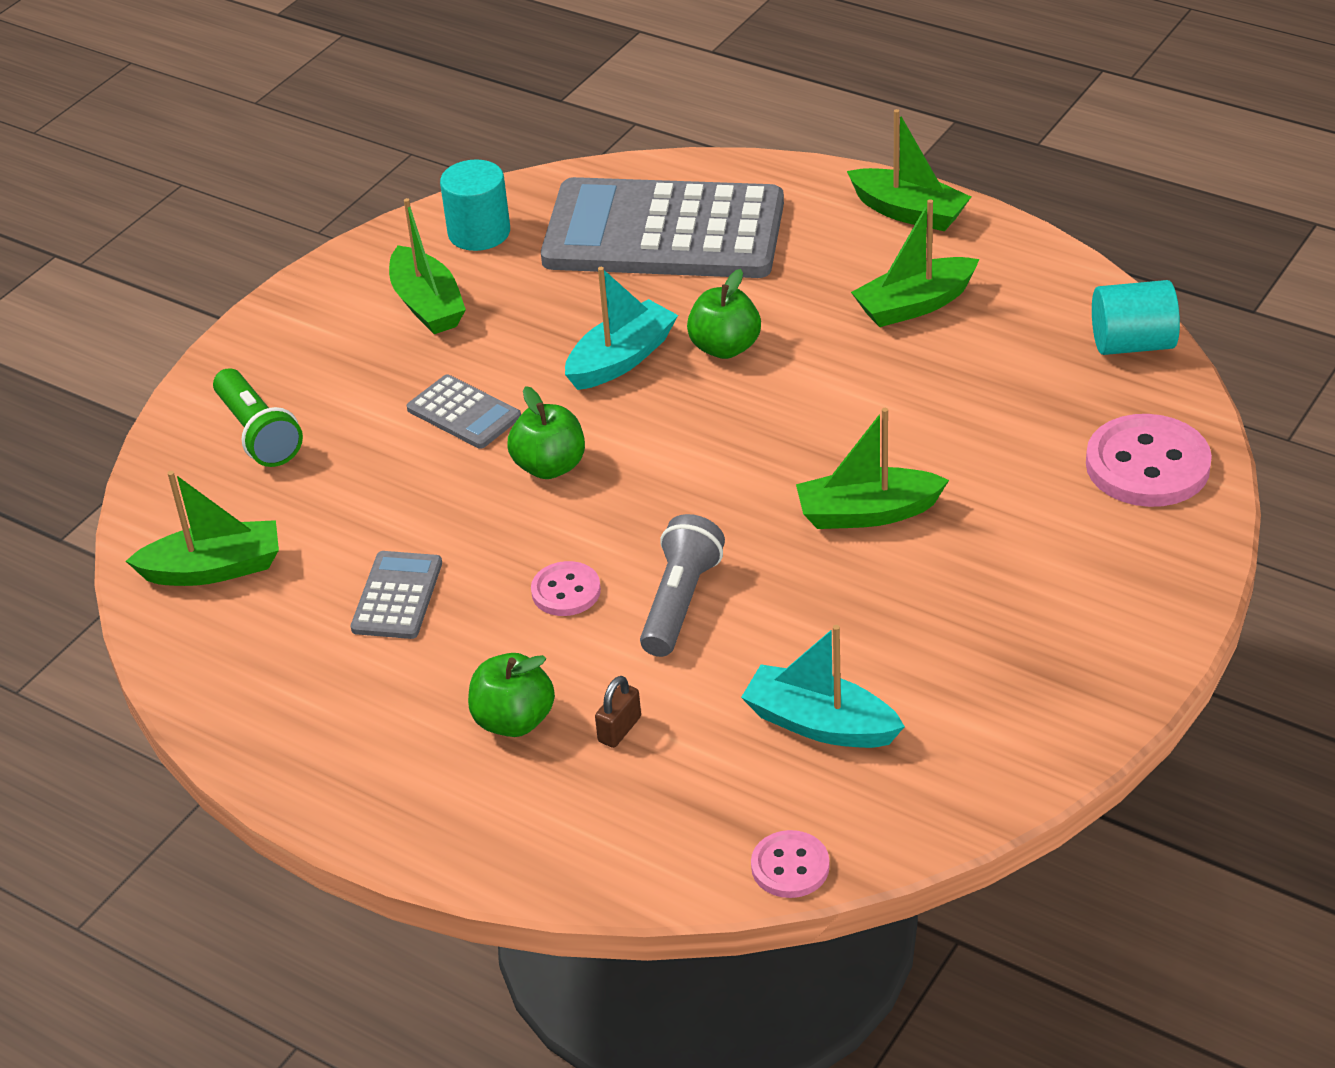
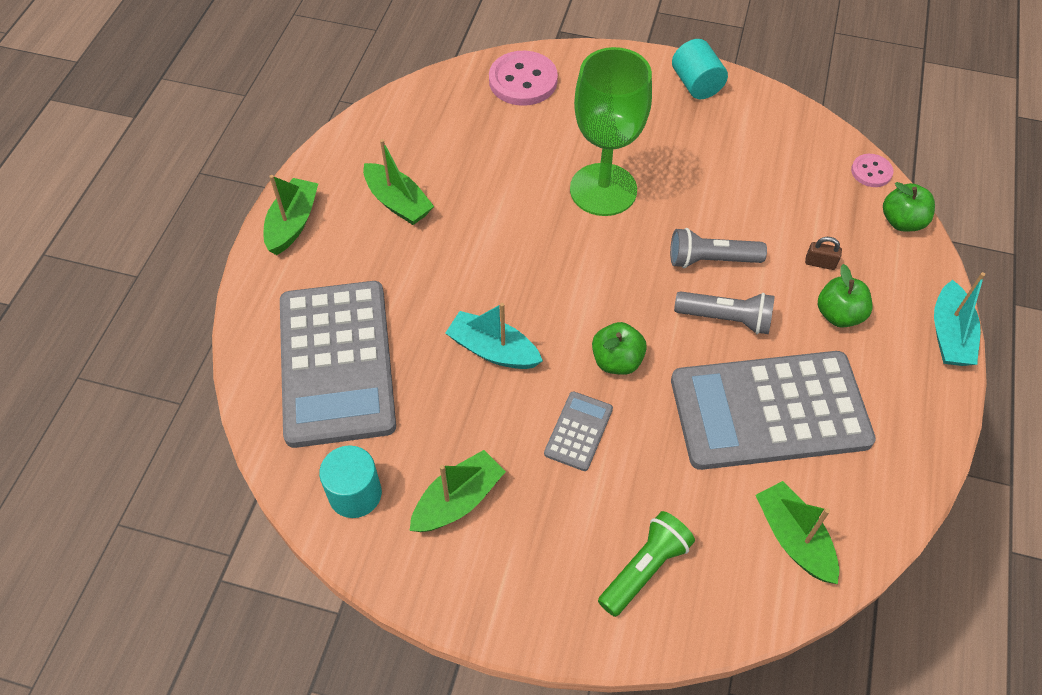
camera: 110 degrees left, 15 degrees up
(397, 596) = (769, 411): grey calculator -> grey calculator, size x2.38
(566, 591) = (726, 319): pink button -> grey flashlight
(725, 348) = (466, 293): green apple -> green apple (902, 221)
(820, 724) = (773, 179): turquoise boat -> turquoise boat (949, 335)
(867, 513) = (603, 190): green boat -> green goblet
(1132, 344) = (416, 98): turquoise cylinder -> turquoise cylinder (696, 84)

